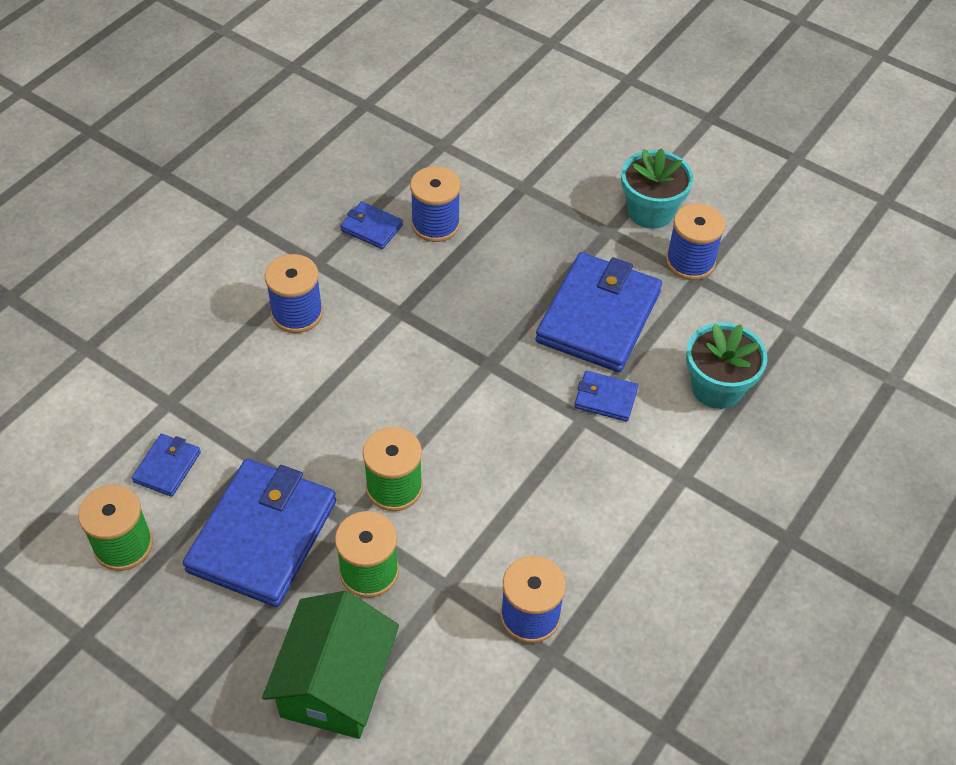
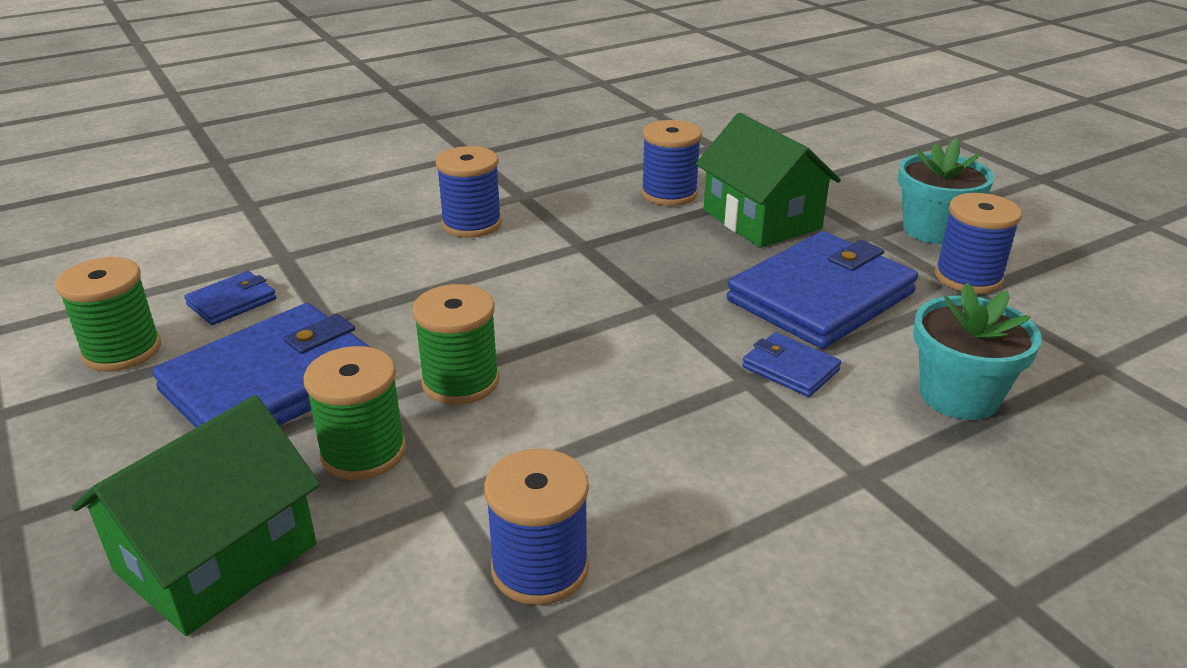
camera: 25 degrees right, 20 degrees down
(371, 227) = (599, 184): blue wallet -> none
(521, 237) = (762, 219): none -> green house

